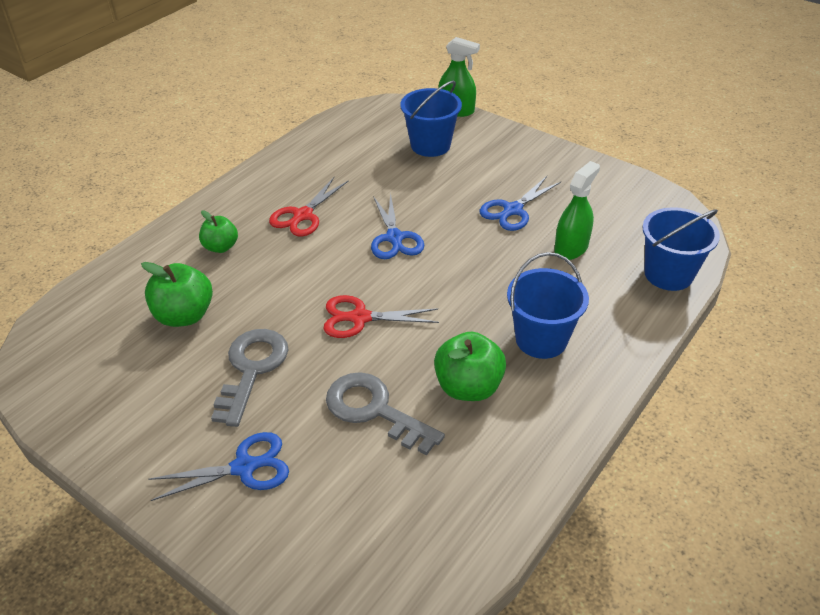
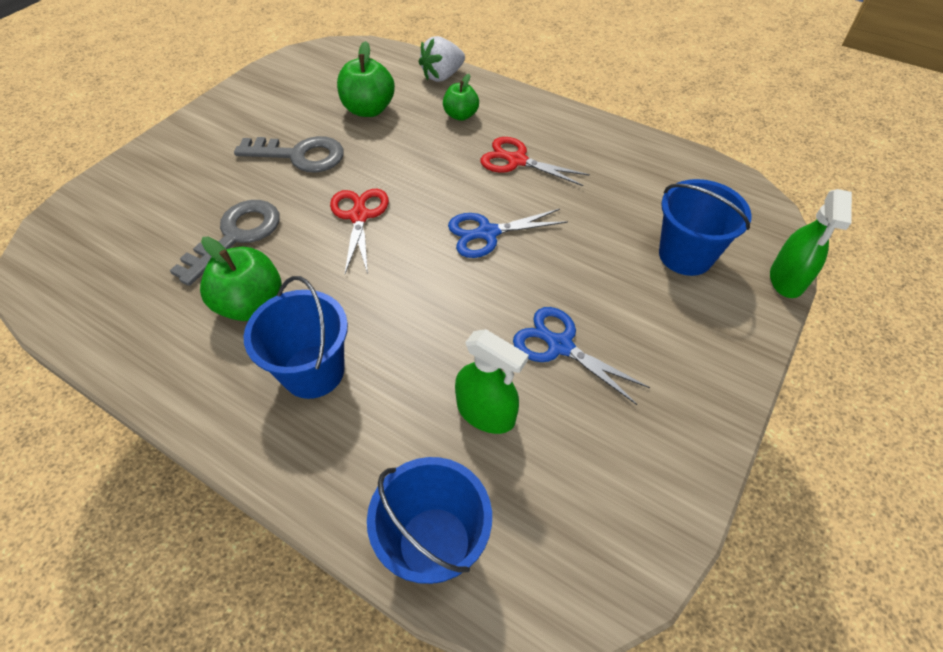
camera: 85 degrees right, 10 degrees up
(142, 258) = (442, 76): none -> white strawberry
(244, 467) = (194, 166): blue scissors -> none

